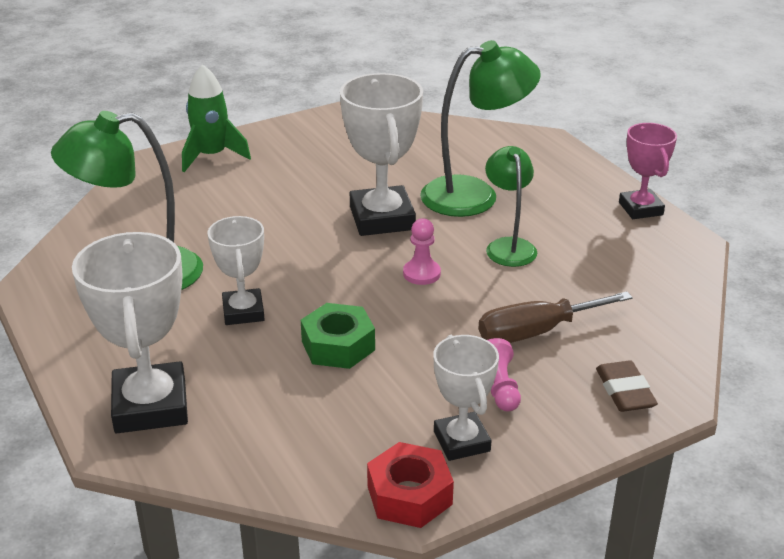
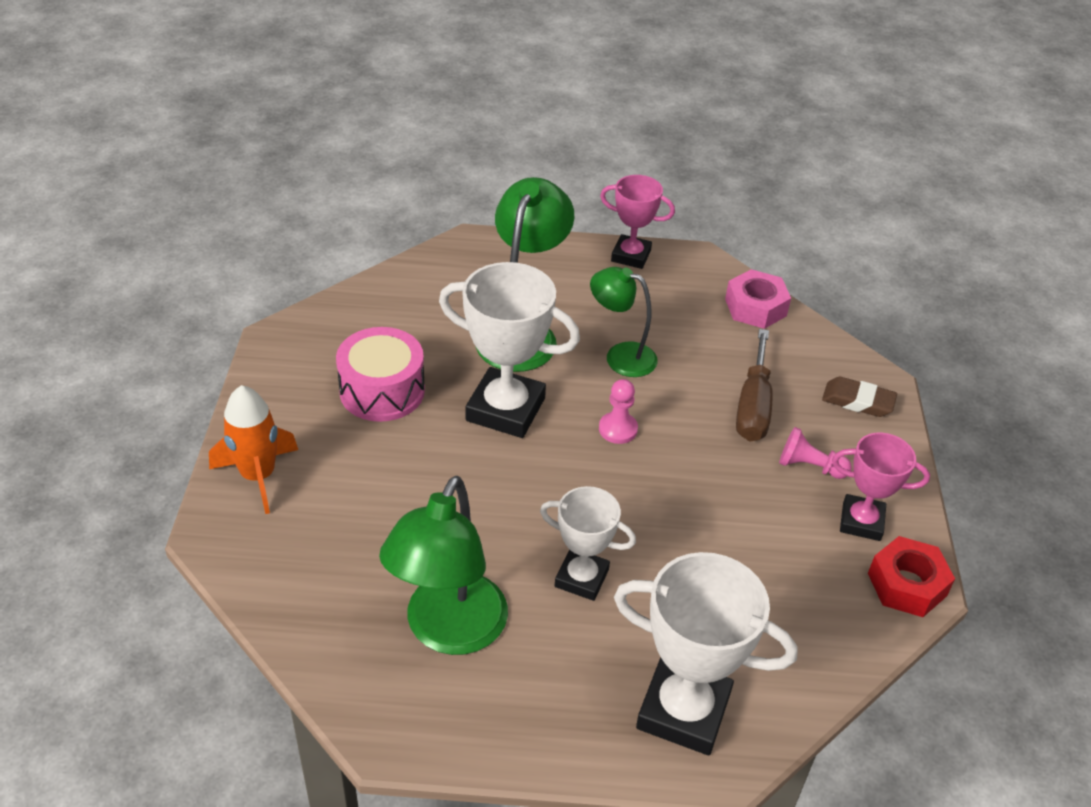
camera: 60 degrees left, 10 degrees up
(212, 156) = (258, 476): green rocket -> orange rocket
(338, 346) = (684, 535): green nut -> none
(340, 166) = (382, 391): none -> pink drum
(461, 441) = (861, 521): white trophy -> pink trophy
(671, 292) = (755, 307): none -> pink nut

